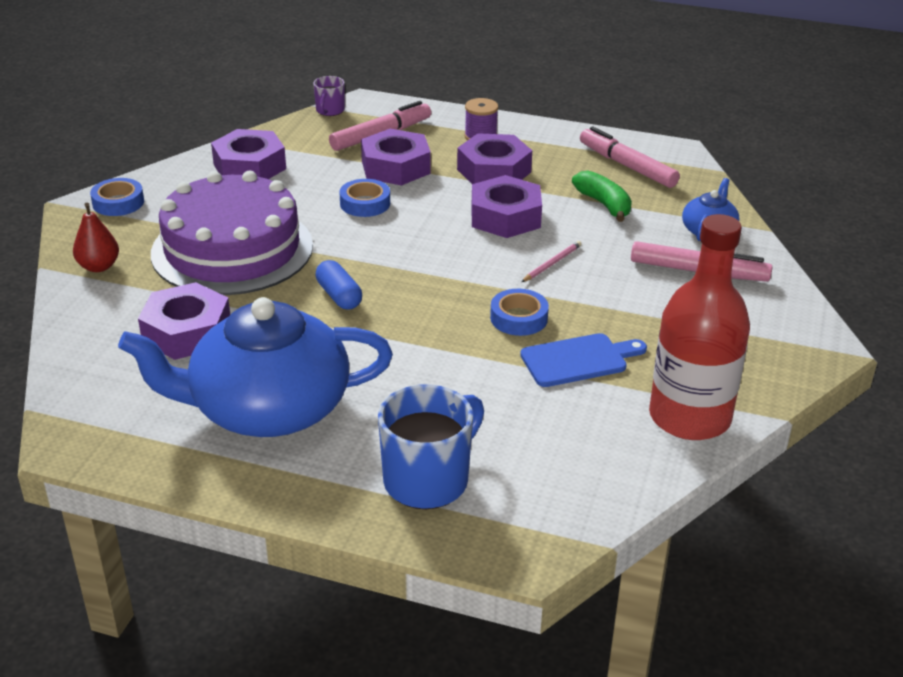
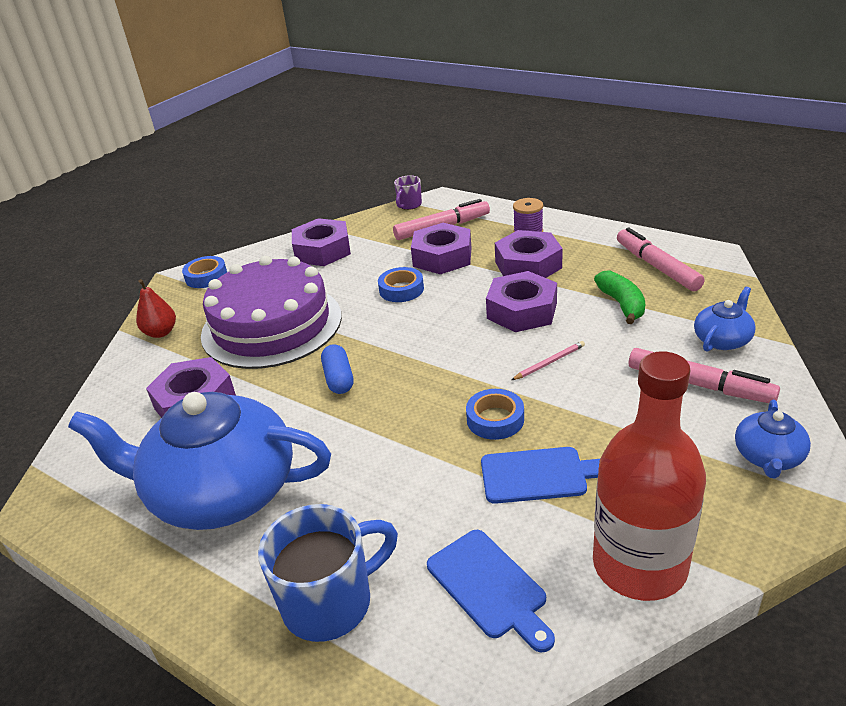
camera: 20 degrees right, 0 degrees up
(567, 449) = (489, 587): none -> blue cutting board
(773, 325) = (768, 457): none -> blue teapot

